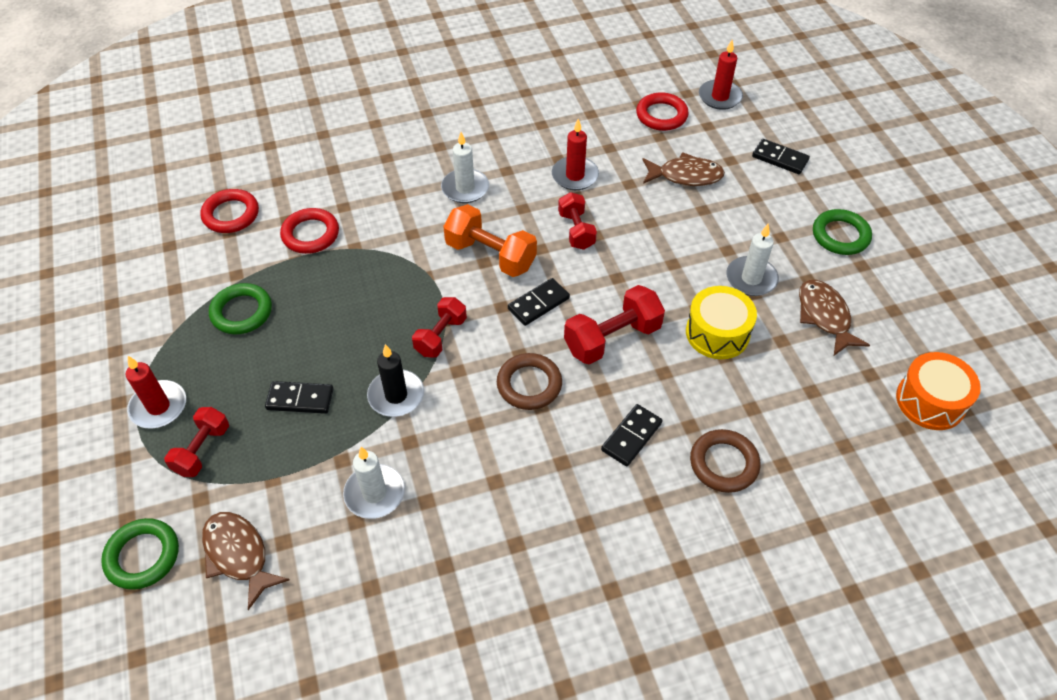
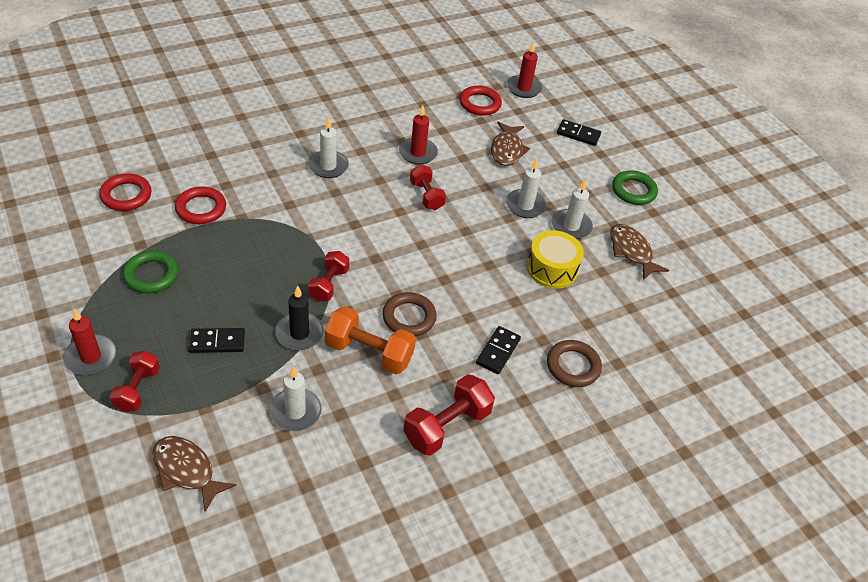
camera: 15 degrees left, 5 degrees down
(143, 556) = (100, 479): green ring -> none
(490, 255) = (359, 218): orange dumbbell -> orange dumbbell (369, 353)
(538, 304) = (405, 254): black domino -> none
(612, 338) = (470, 278): red dumbbell -> red dumbbell (447, 426)
(685, 176) = (507, 150): brown fish -> brown fish turned 105 degrees clockwise
(697, 249) = (525, 205): none -> white candle
(930, 401) = (719, 309): orange drum -> none

